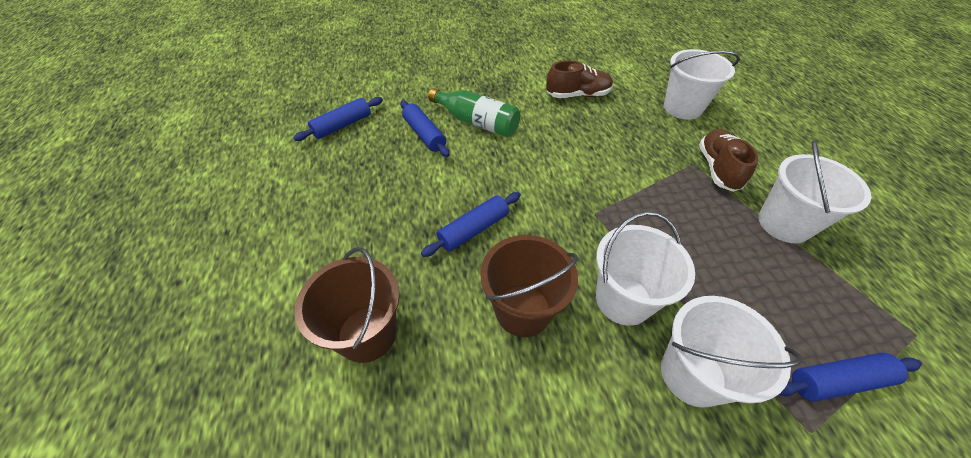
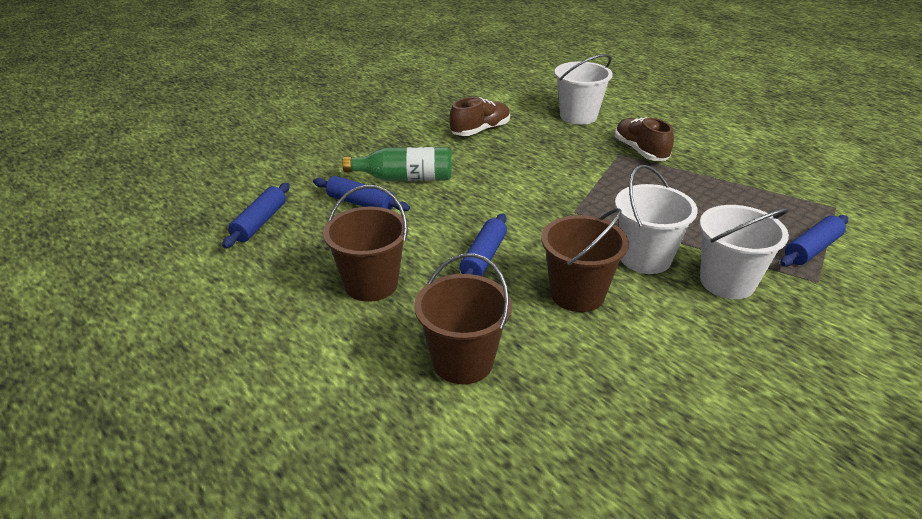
camera: 30 degrees left, 15 degrees down
(367, 217) = (371, 284): none -> brown bucket
(784, 224) = (713, 172): white bucket -> none

